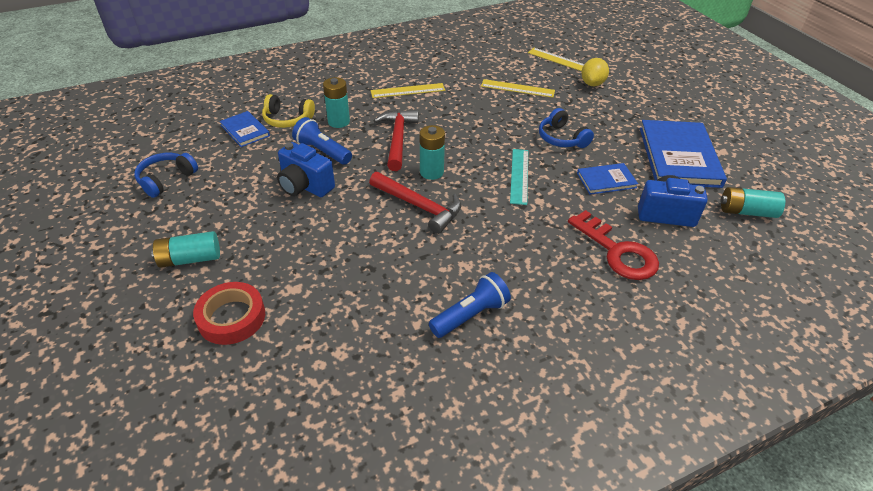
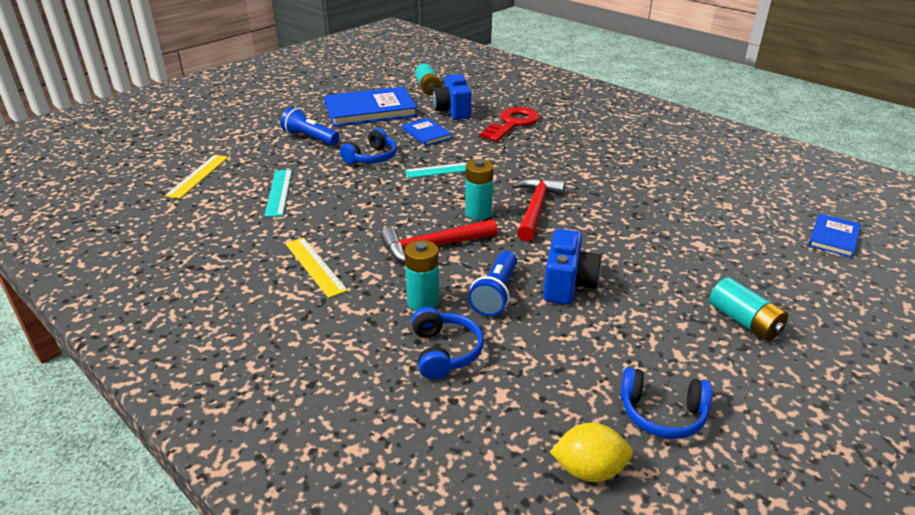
camera: 110 degrees left, 10 degrees down
(231, 317) = (765, 265): red tape -> none
(245, 130) = (499, 385): blue book -> blue book (833, 237)
(287, 119) = (445, 352): yellow headphones -> blue headphones
(470, 315) = (632, 164): blue flashlight -> blue flashlight (310, 138)
(517, 88) = (279, 192): yellow ruler -> turquoise ruler
(592, 84) = (252, 153): yellow lemon -> yellow lemon (589, 470)

